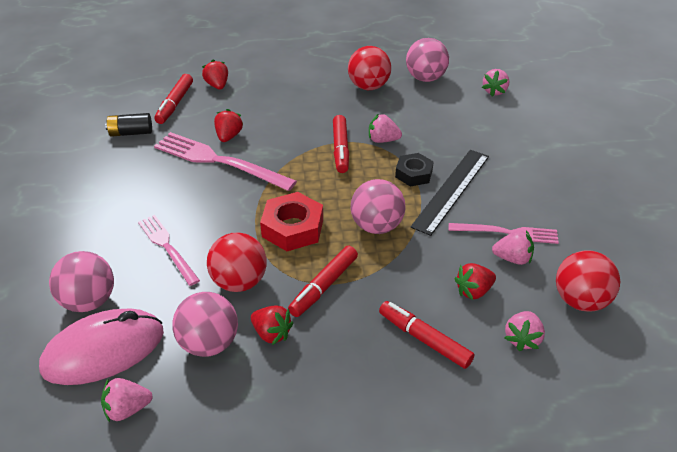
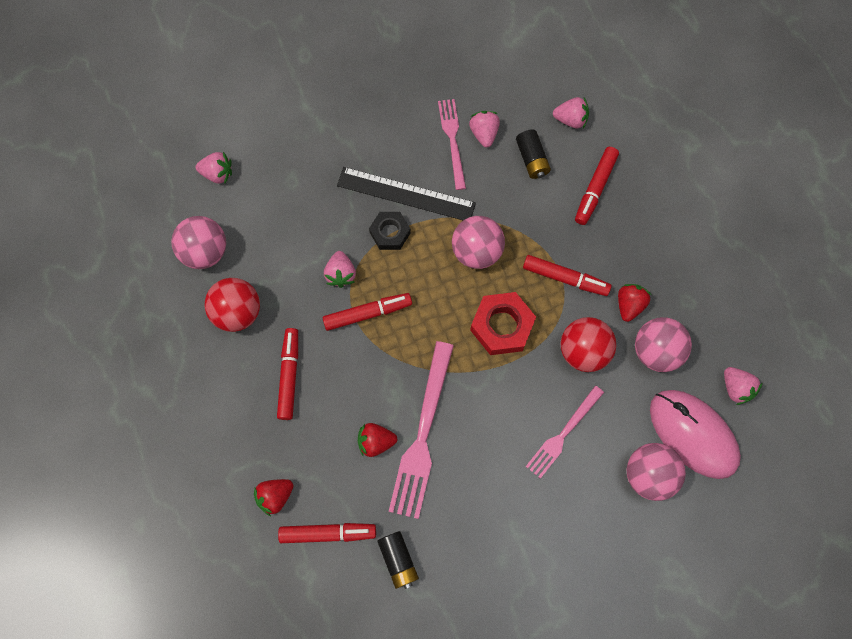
camera: 105 degrees left, 30 degrees up
(305, 103) = (289, 375): none -> red marker
(473, 291) = (532, 159): red strawberry -> black battery
(580, 300) = (516, 81): red ball -> none

